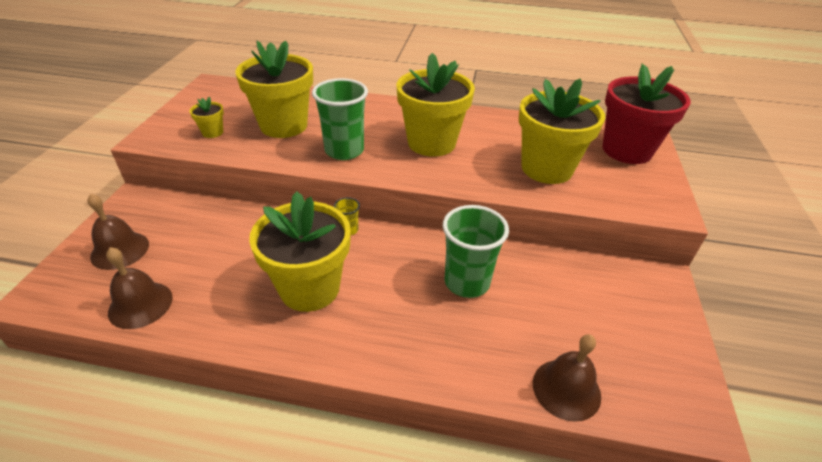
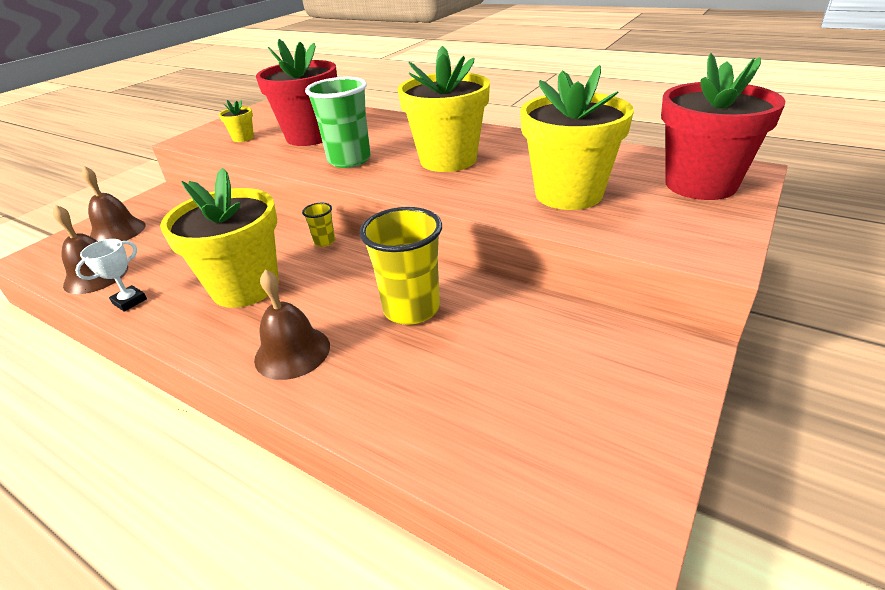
camera: 25 degrees right, 5 degrees down
(203, 325) = (130, 301): none -> white trophy
(284, 125) = (311, 136): yellow flower pot -> red flower pot
(467, 282) = (411, 309): green cup -> yellow cup
(566, 389) = (446, 447): brown bell -> brown bell (292, 352)

